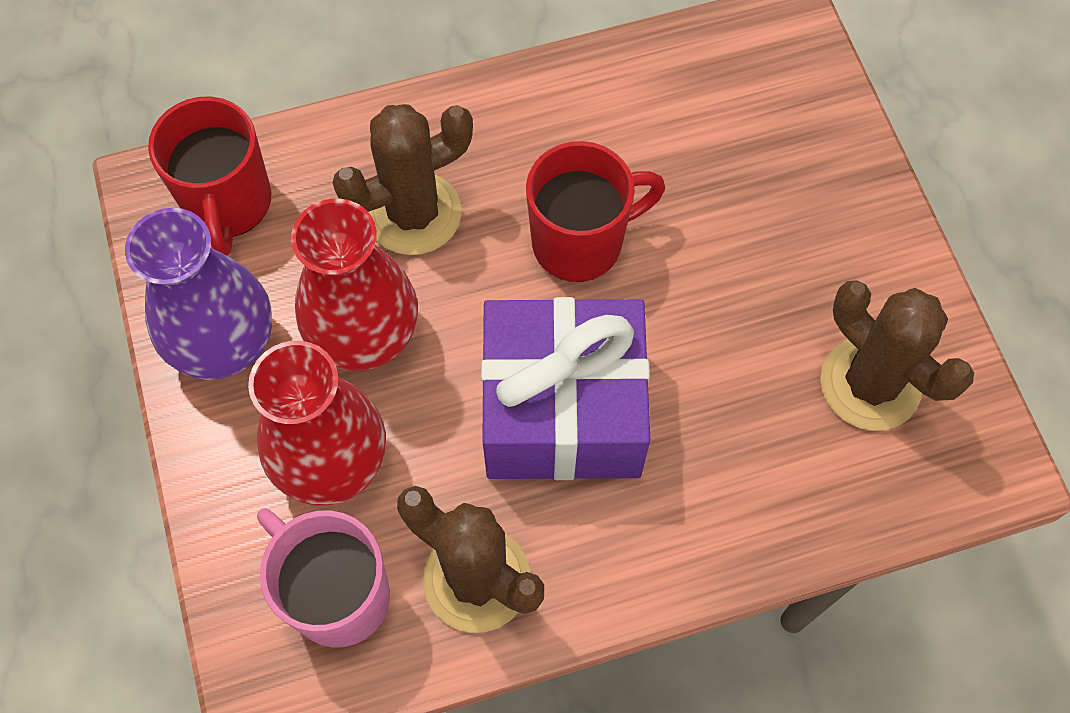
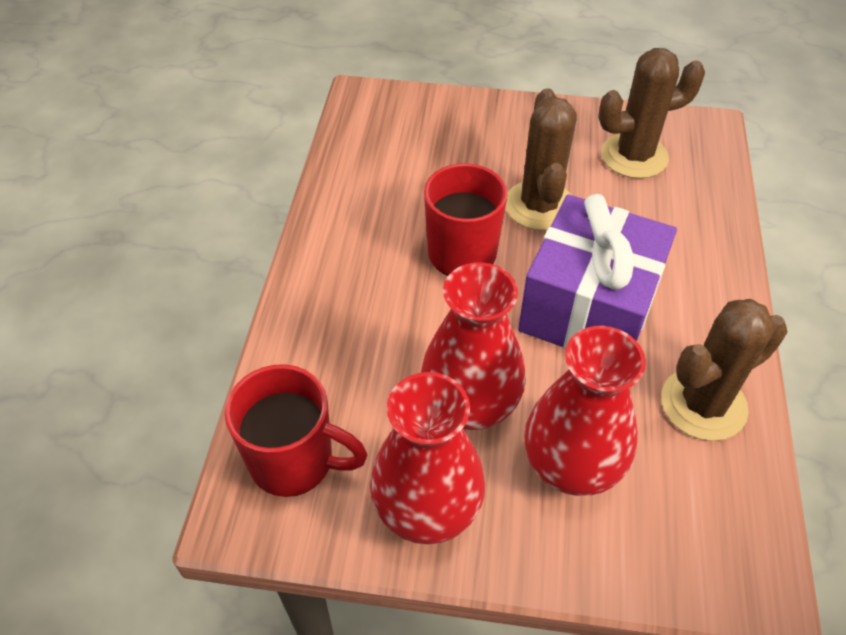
camera: 65 degrees left, 15 degrees down
(224, 343) = (427, 510): purple vase -> red vase
(337, 594) = (688, 501): pink mug -> none
(413, 214) = (382, 337): brown cactus -> brown cactus (539, 205)

